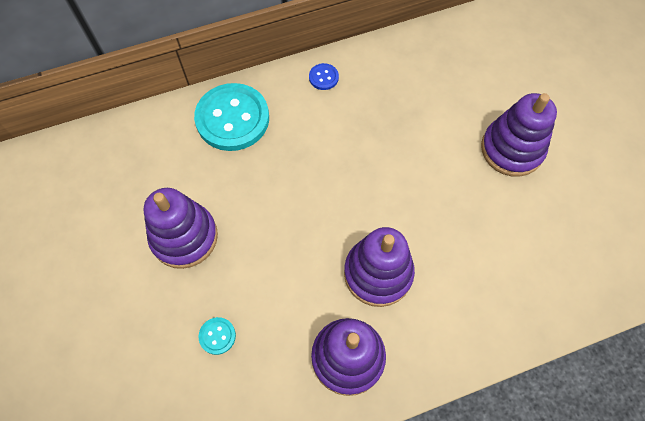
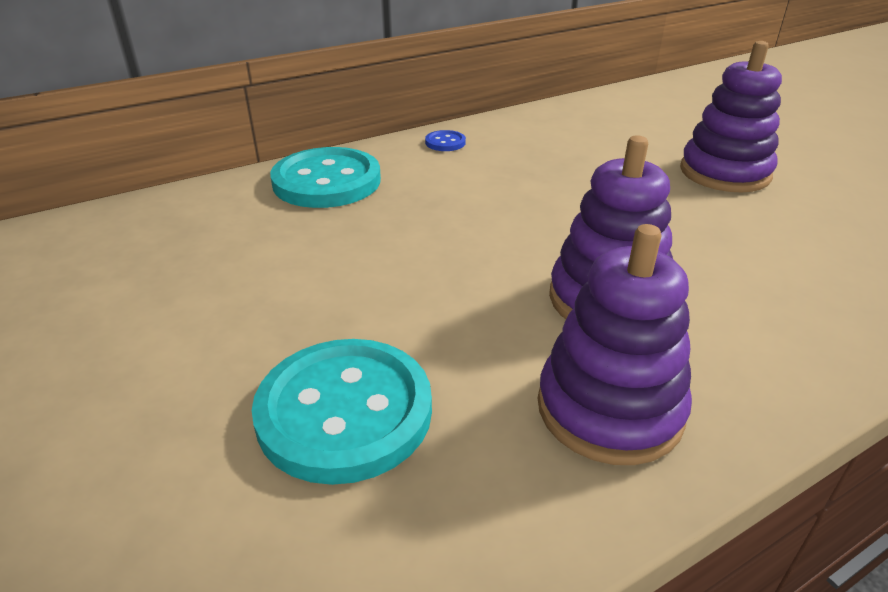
camera: 10 degrees left, 30 degrees down
(184, 237) = (265, 296): purple stacking toy -> none
(217, 336) = (344, 412): turquoise button -> turquoise button, size x2.38

